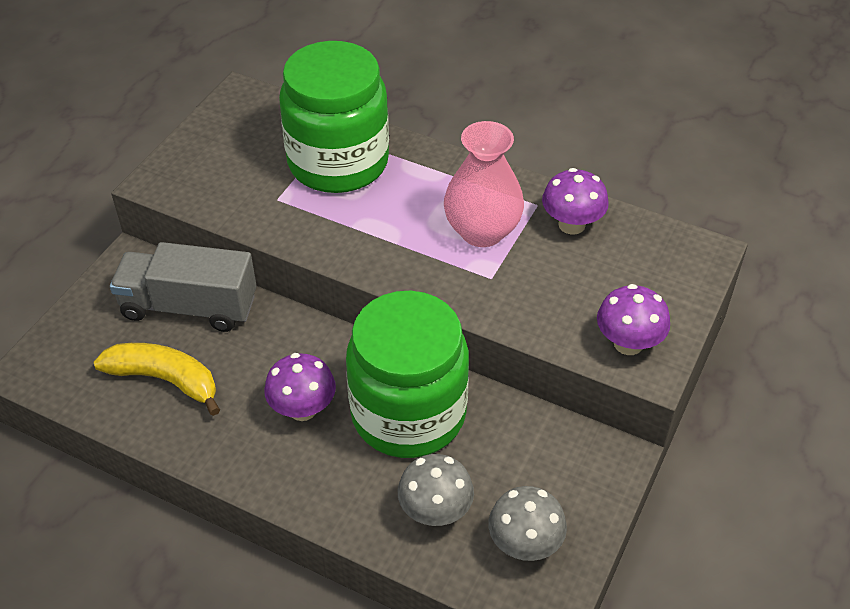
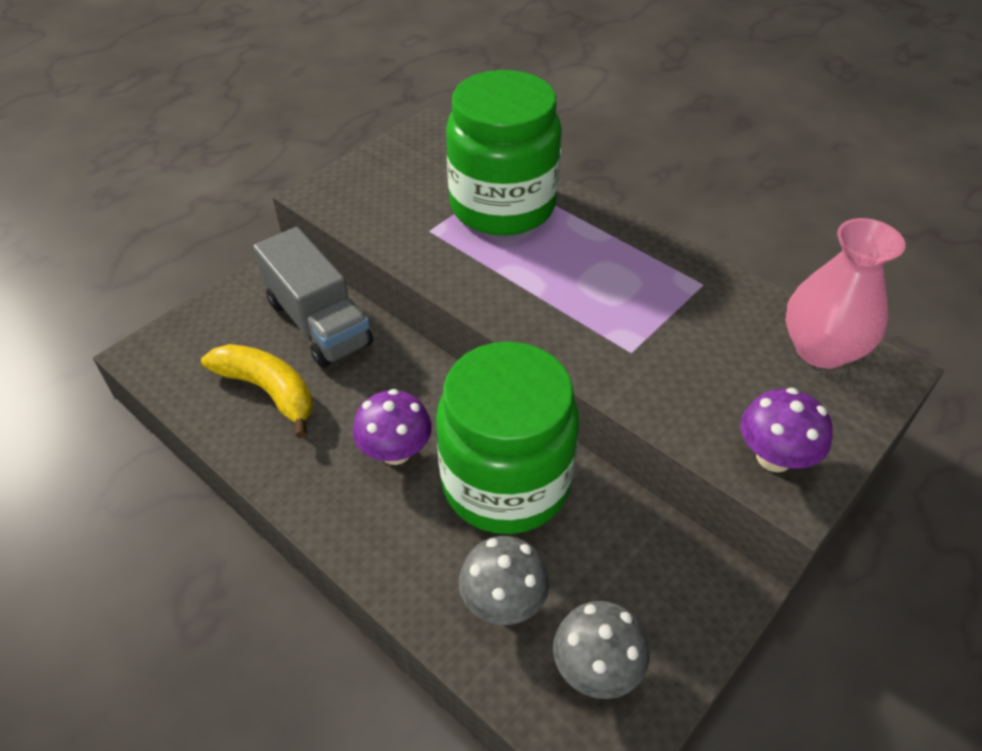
camera: 15 degrees right, 0 degrees up
(189, 306) = (318, 323): grey truck -> grey truck turned 150 degrees counterclockwise
(482, 231) = (634, 300): pink vase -> pink vase (821, 349)
(571, 224) = (737, 312): purple mushroom -> none

